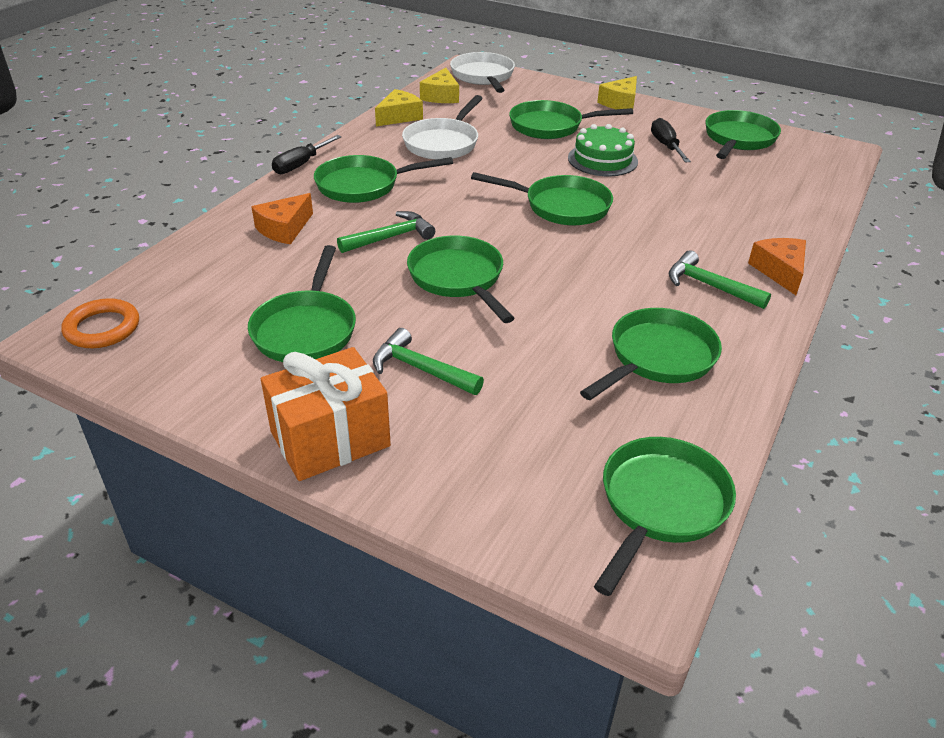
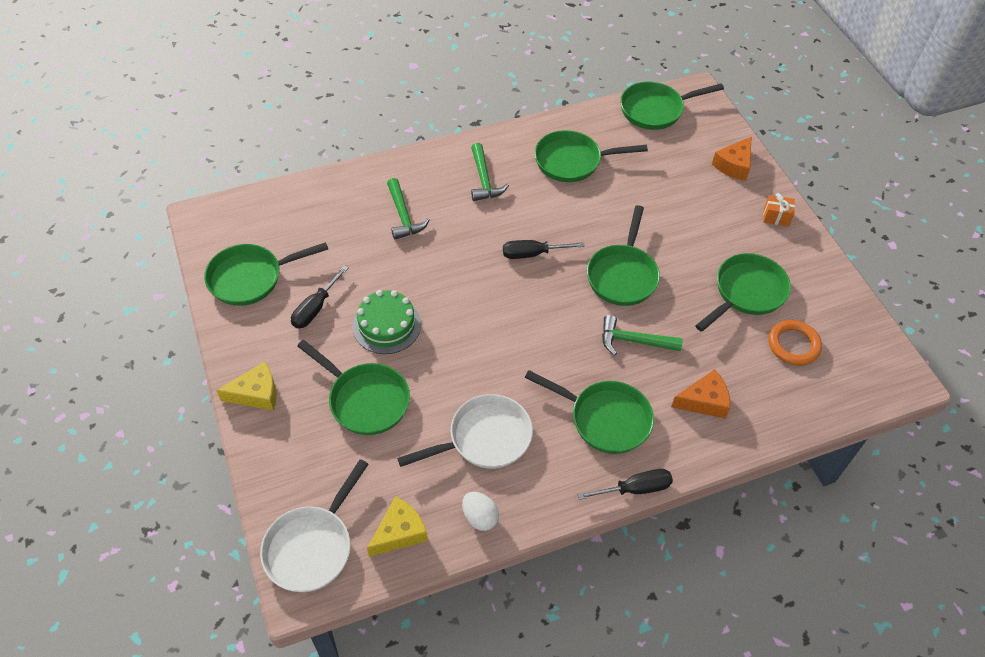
camera: 140 degrees left, 15 degrees up
(102, 328) = (874, 371): orange ring -> orange ring (793, 345)
(330, 439) = (776, 217): orange gift -> orange gift, size x0.46
(399, 117) = (480, 517): yellow cheese -> white egg
(421, 369) = (701, 227): green hammer -> green hammer (403, 216)
(561, 206) = (484, 295): green pan -> none
(566, 252) = (532, 254): none -> black screwdriver
(780, 271) = (430, 163): orange cheese -> orange cheese (734, 165)

